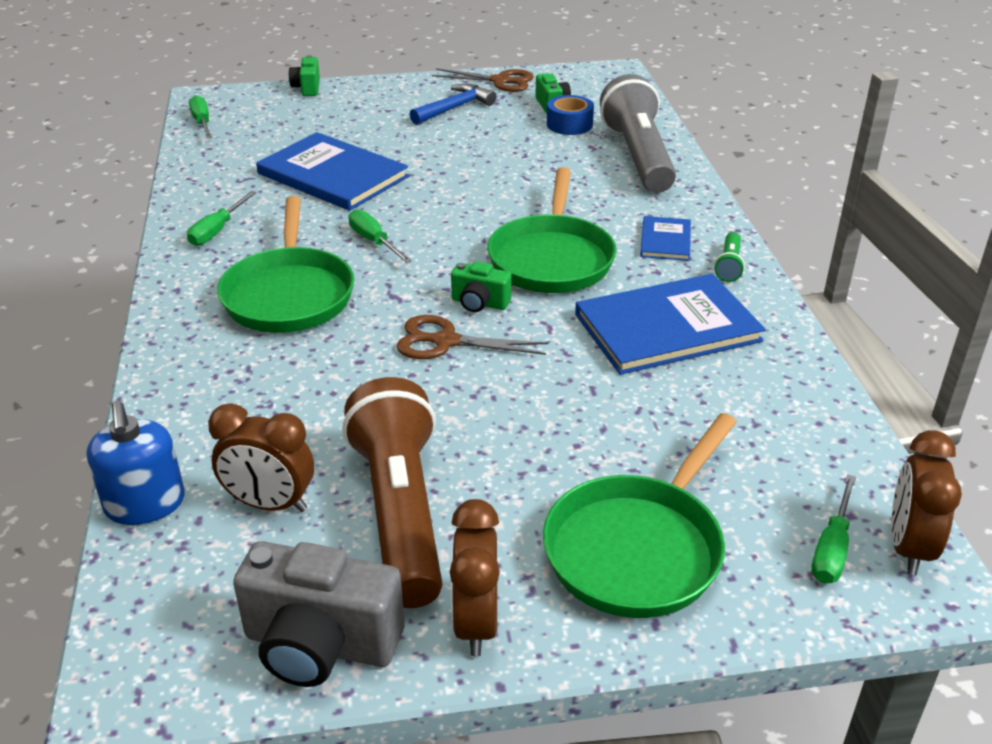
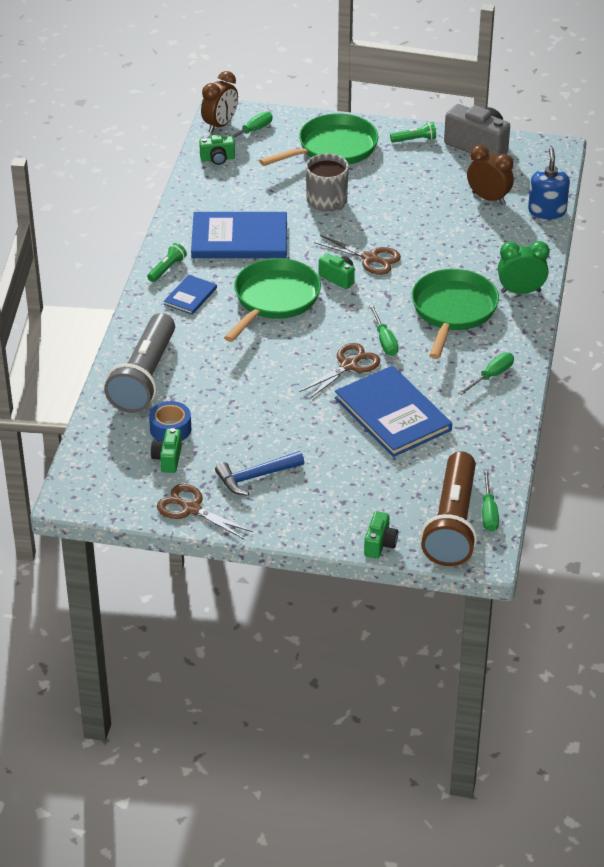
camera: 160 degrees left, 5 degrees up
(186, 342) = (521, 291): none -> green clock
(400, 512) = (429, 182): brown flashlight -> brown flashlight (452, 524)
(407, 208) = (349, 365): none -> brown scissors
(476, 623) = (414, 140): brown clock -> green flashlight
(573, 423) = (327, 201): none -> grey mug
(834, 462) = (217, 159): none -> green camera

